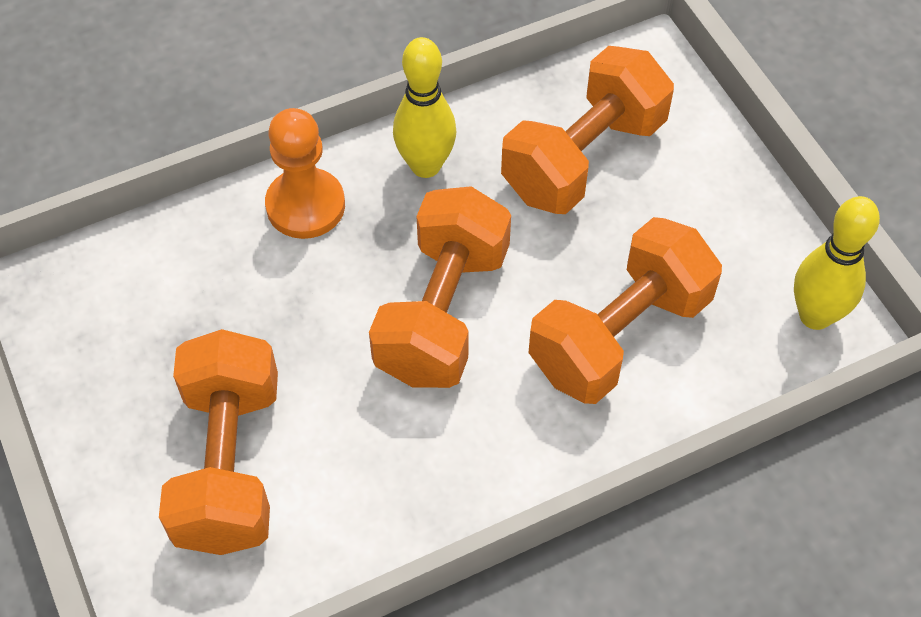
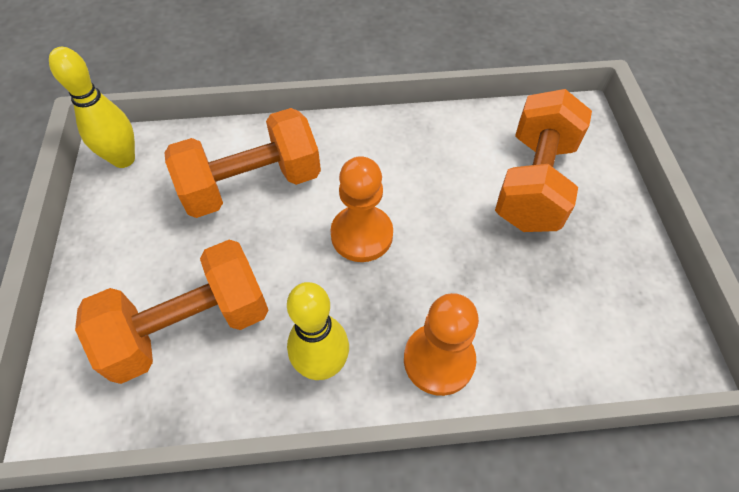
camera: 160 degrees left, 0 degrees up
(442, 313) = (362, 235): orange dumbbell -> orange pawn

